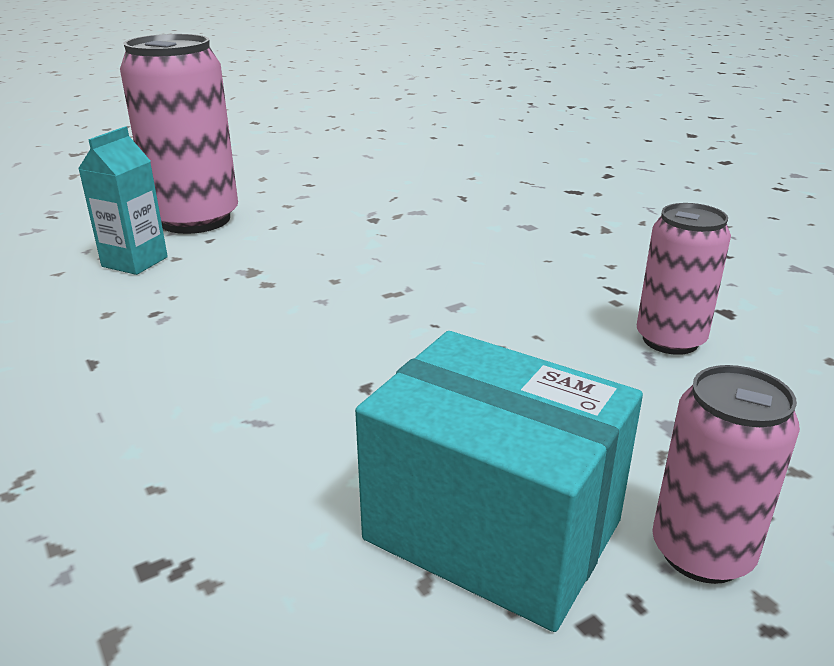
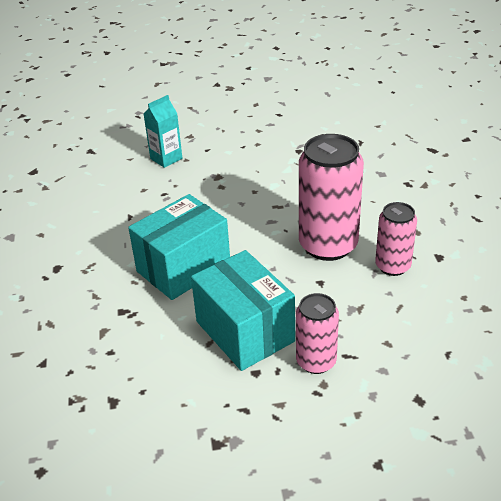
camera: 25 degrees right, 10 degrees up
(195, 220) = (205, 133): pink can -> pink can (328, 245)
(265, 431) = (183, 268): none -> turquoise box

